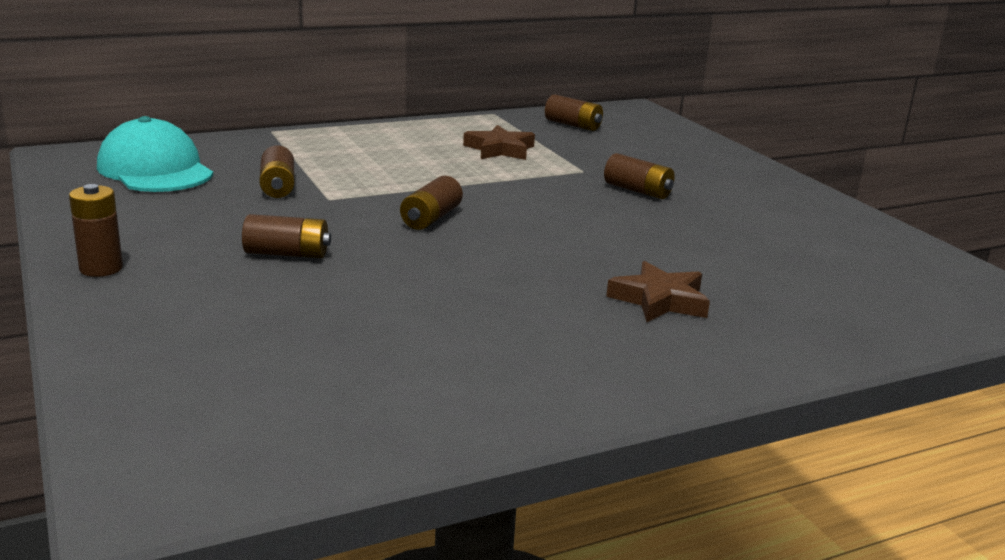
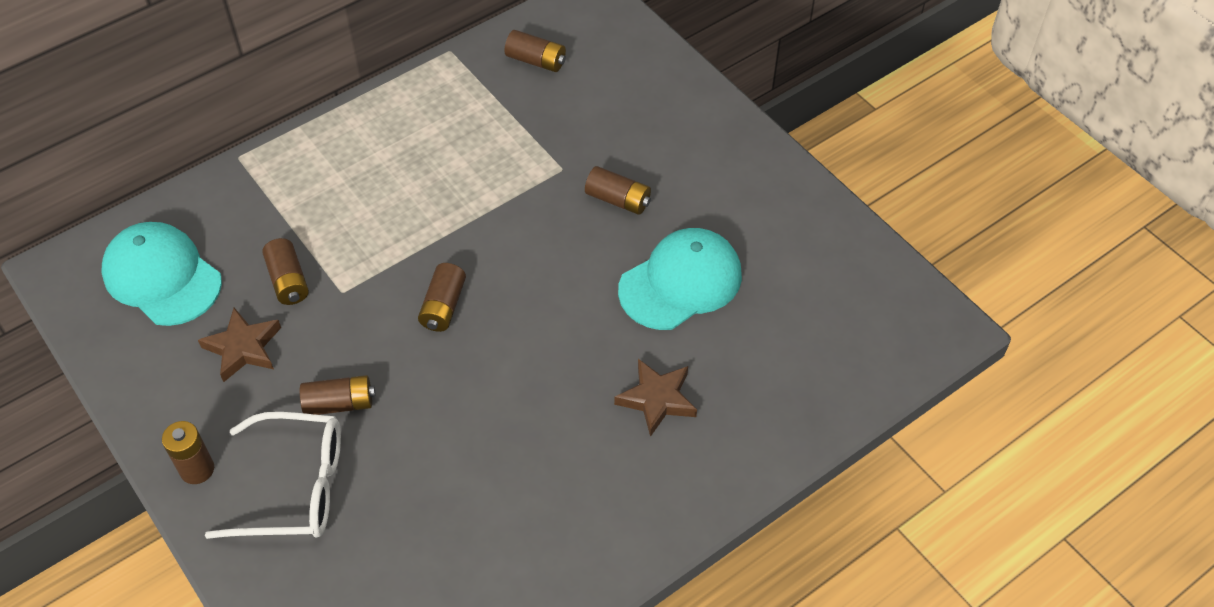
camera: 10 degrees left, 30 degrees up
(202, 294) = (295, 487): none -> white glasses
(500, 149) = (474, 141): brown star -> brown star (243, 348)
(699, 239) = (680, 282): none -> turquoise cap

